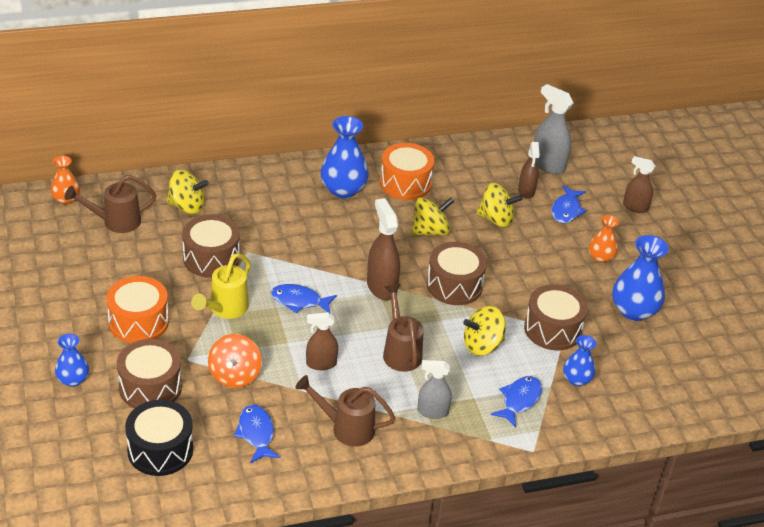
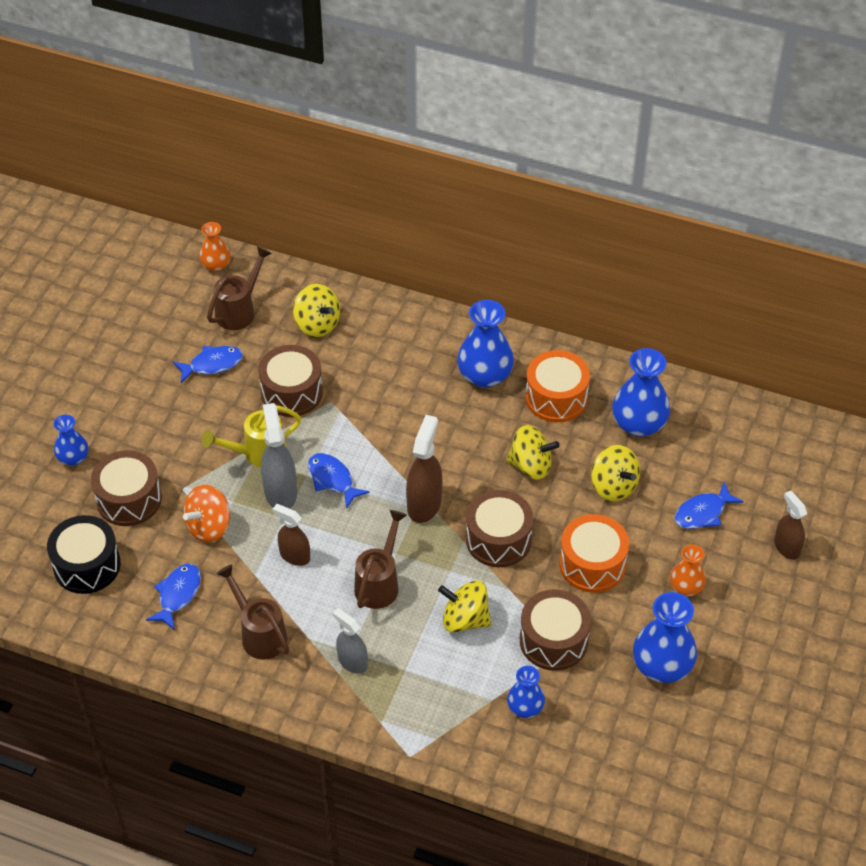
camera: 40 degrees right, 10 degrees up
(115, 222) = (239, 311): brown watering can -> brown watering can turned 105 degrees clockwise
(138, 322) = (173, 428): orange drum -> orange drum (592, 564)
(474, 176) = (638, 424): none -> blue vase
(519, 400) = (446, 697): blue fish -> blue fish (212, 364)
(526, 191) = (679, 469): brown spray bottle -> none
(547, 165) = (735, 448): grey spray bottle -> grey spray bottle (280, 492)

